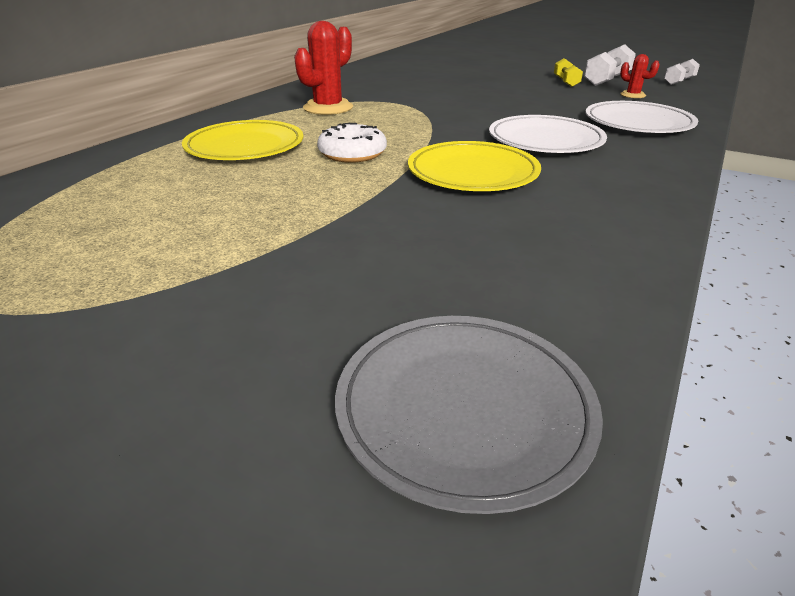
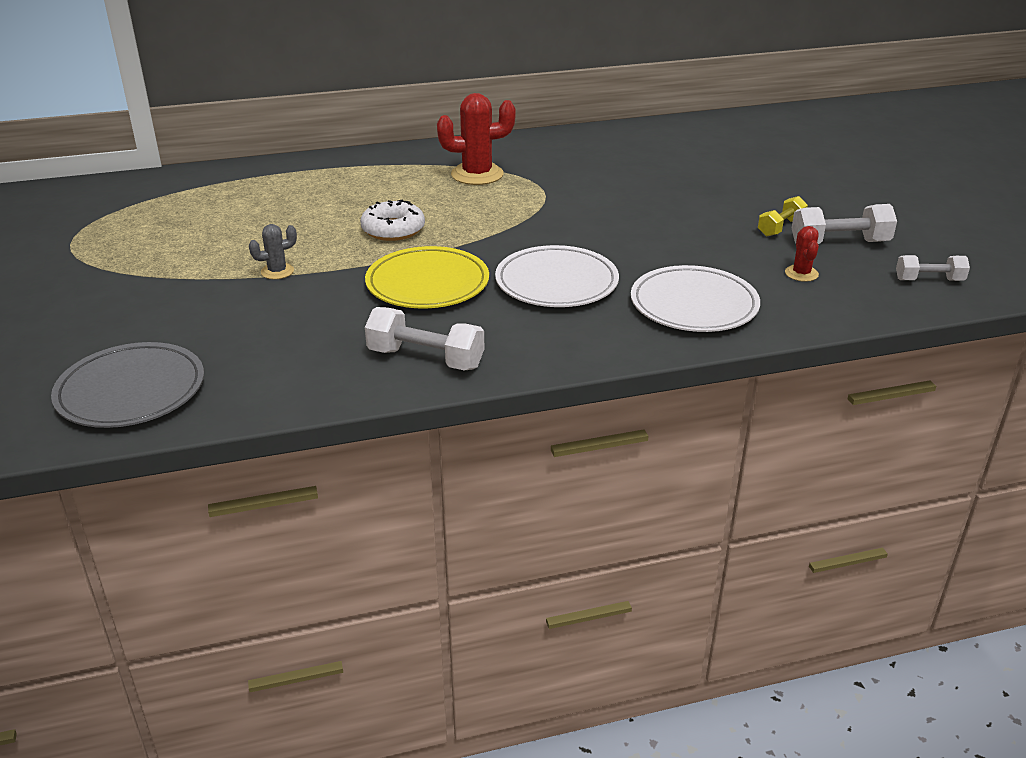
camera: 45 degrees right, 0 degrees up
(245, 146) = (344, 193): yellow plate -> none
(327, 216) = (277, 271): none -> grey cactus
(611, 215) = (426, 358): none -> white dumbbell

